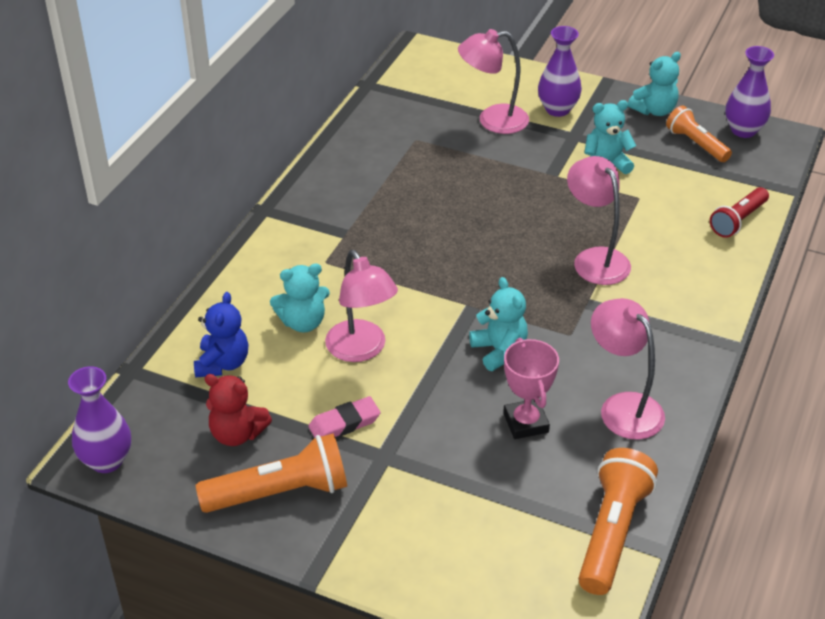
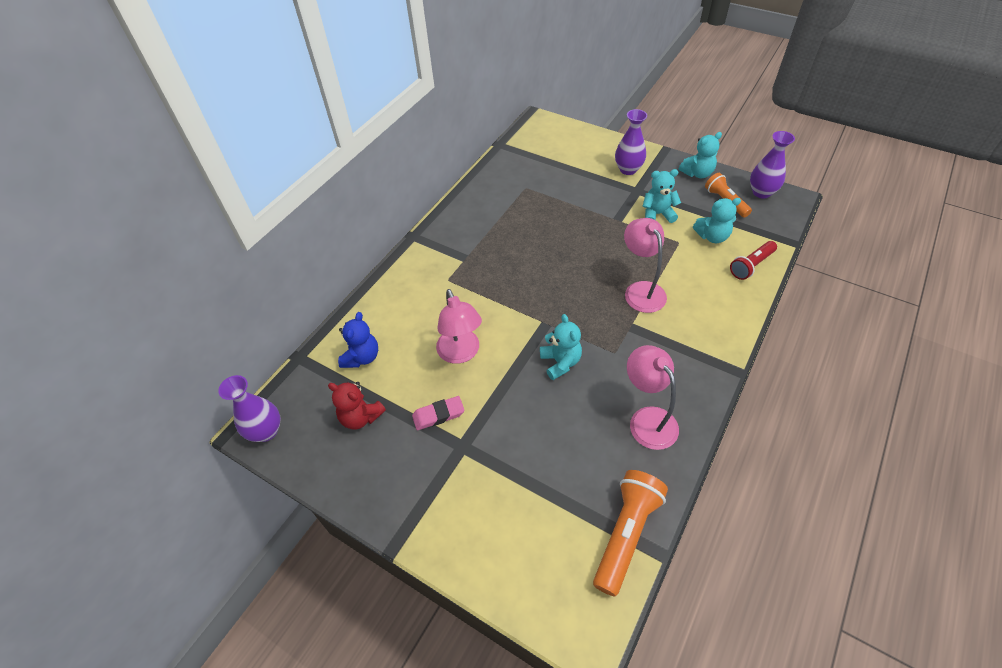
camera: 10 degrees right, 10 degrees up
(280, 493) = (382, 471): orange flashlight -> none
(303, 322) = (424, 327): turquoise teddy bear -> turquoise teddy bear (712, 236)
(492, 120) = (581, 176): pink lamp -> none
(525, 423) = (571, 426): pink trophy -> none

